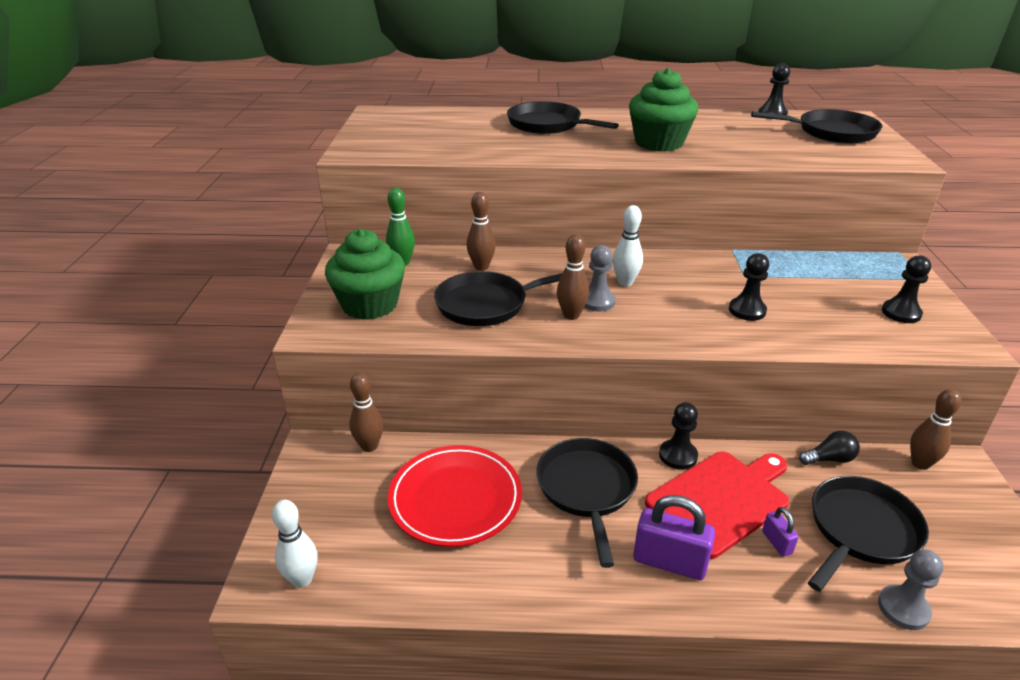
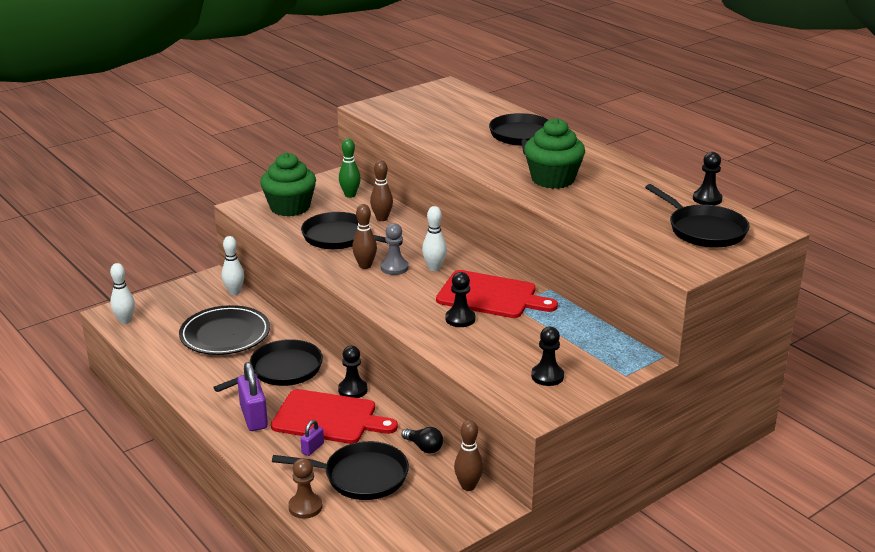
camera: 50 degrees right, 5 degrees down
(369, 446) = (234, 292): brown bowling pin -> white bowling pin
(455, 499) = (225, 335): red plate -> black plate
(715, 278) = (490, 296): none -> red cutting board
(903, 609) = (305, 507): grey pawn -> brown pawn

